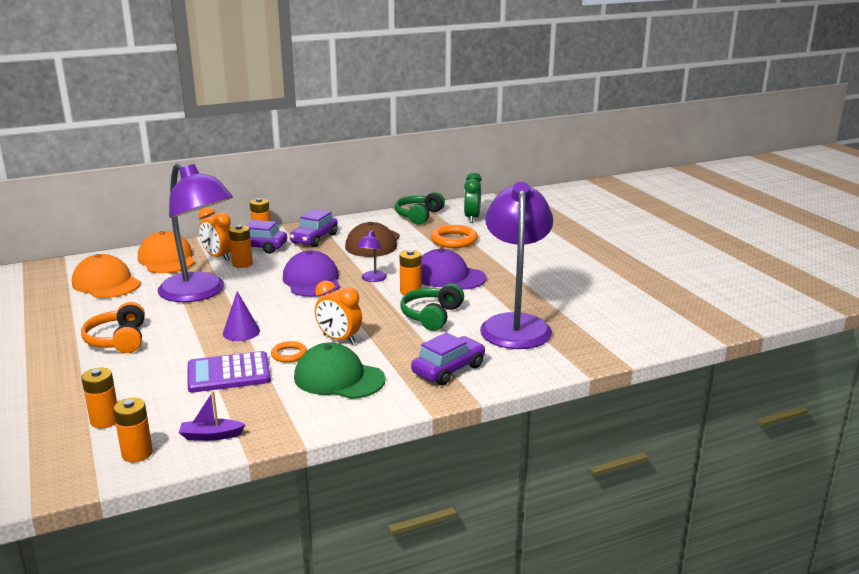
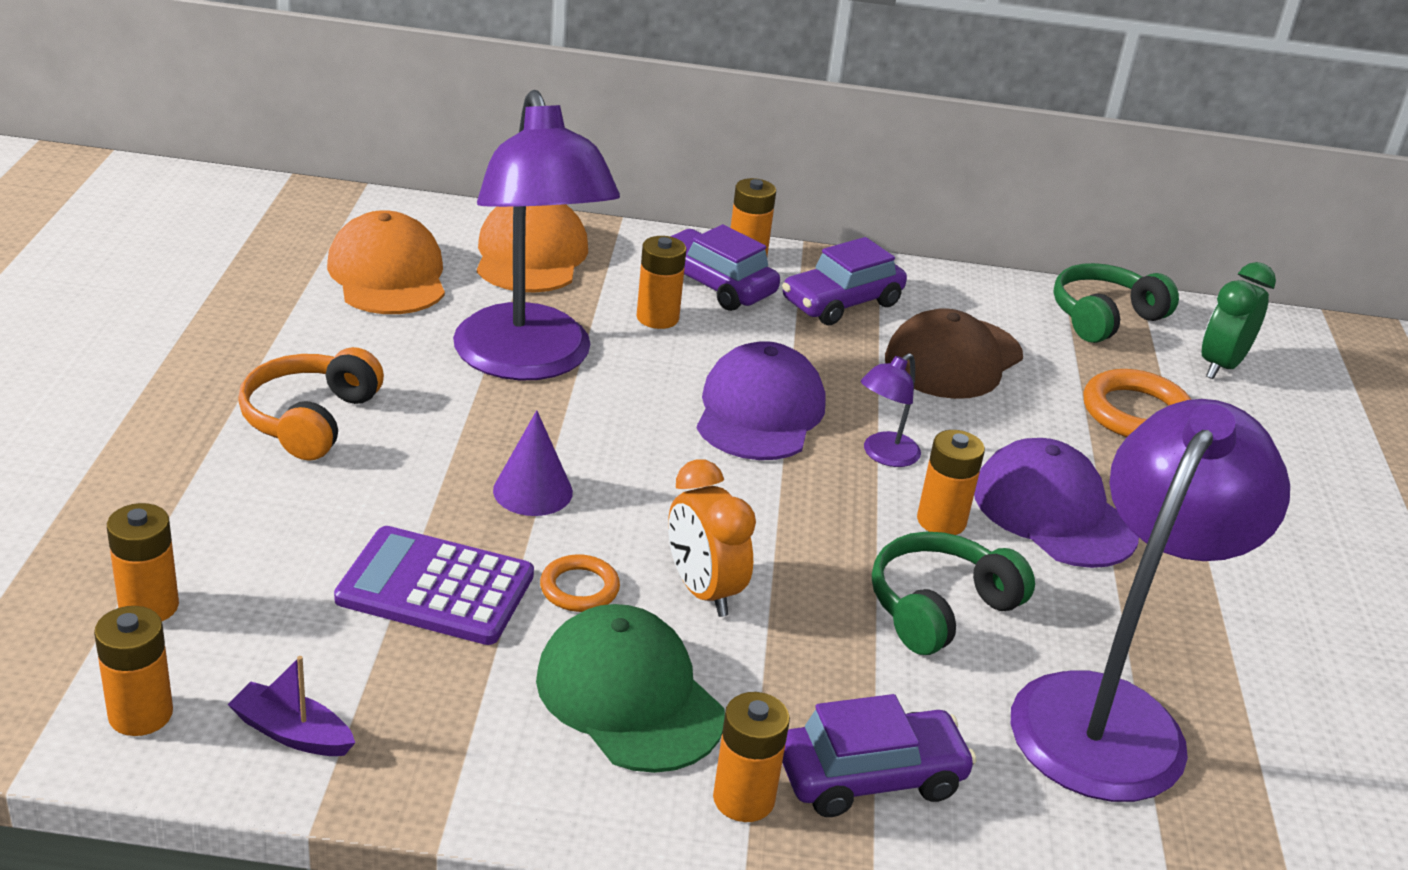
camera: 25 degrees right, 10 degrees up
(218, 257) = (626, 283): orange clock -> none
(408, 391) = (743, 799): none -> orange battery

